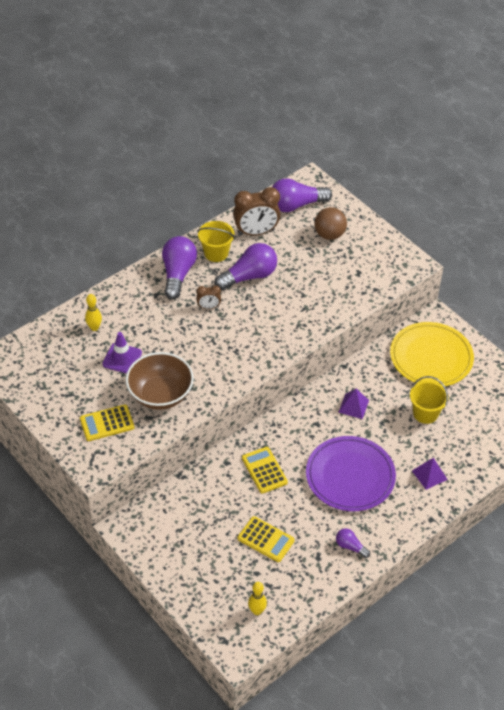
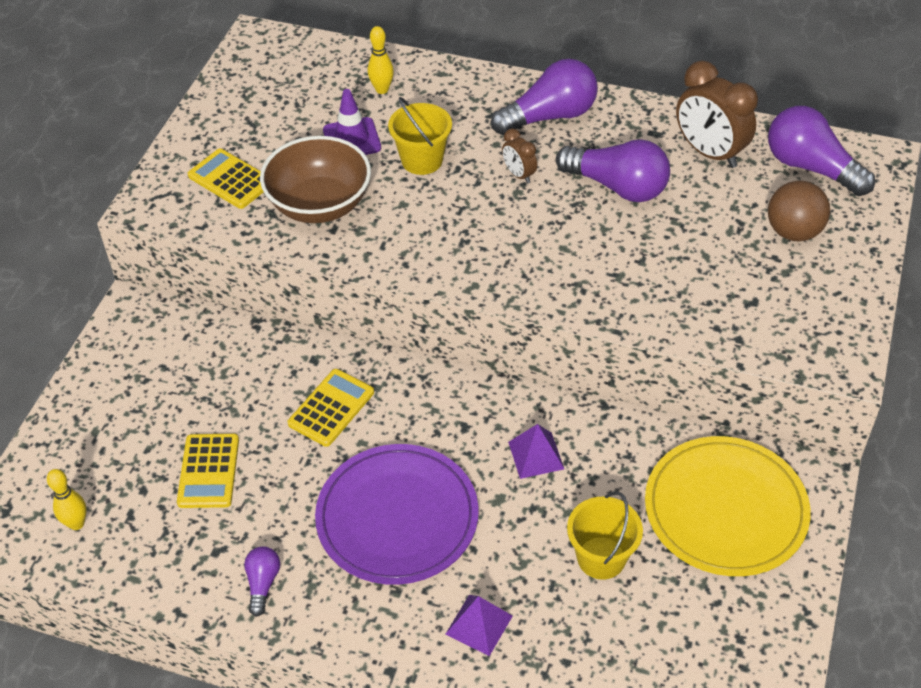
camera: 60 degrees right, 0 degrees up
(216, 253) = (626, 133): yellow bucket -> yellow bucket (422, 160)

